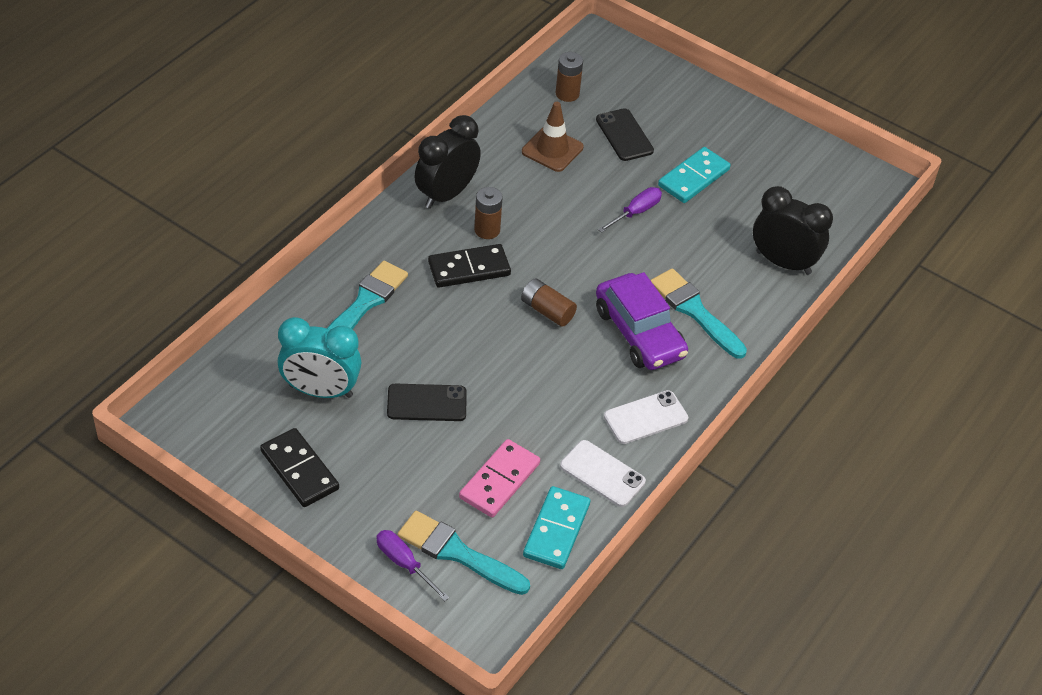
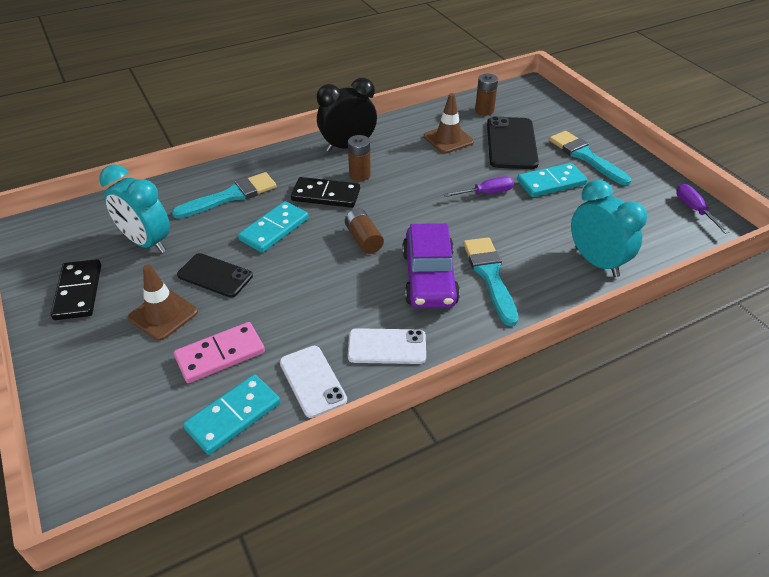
camera: 30 degrees right, 5 degrees down
(404, 563) = (84, 395): purple screwdriver -> purple screwdriver (694, 209)
(410, 462) = (163, 315): none -> brown traffic cone
(446, 329) = (274, 229): none -> turquoise domino
(457, 553) = (133, 403): turquoise brush -> turquoise brush (585, 156)
(624, 135) = (511, 143): black phone -> black phone, size x1.53
(783, 262) = (596, 262): black clock -> turquoise clock

